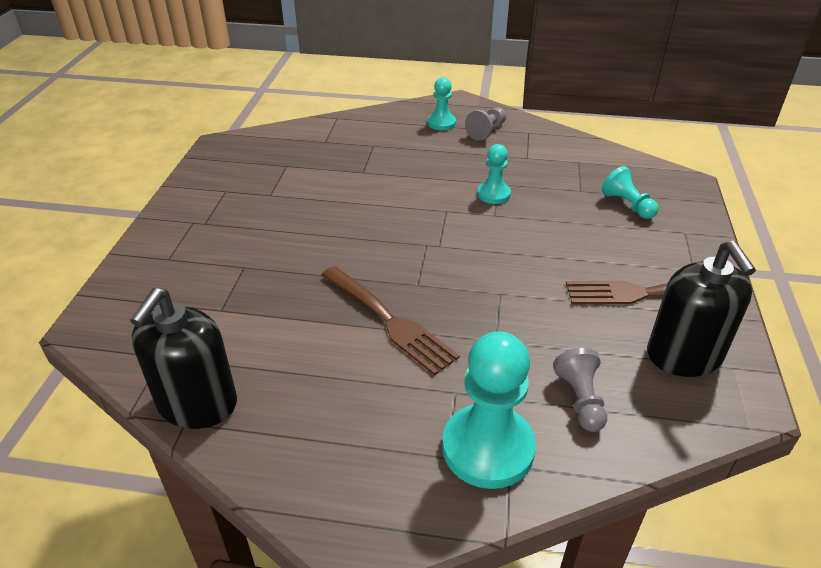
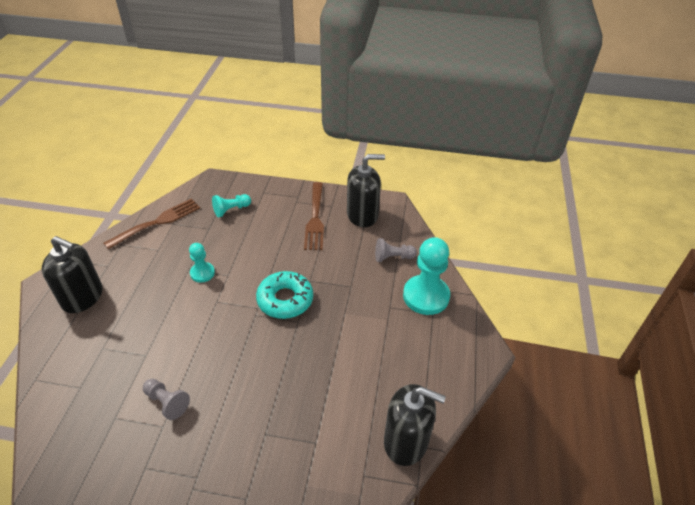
camera: 90 degrees left, 5 degrees up
(389, 321) = (332, 336): brown fork -> brown fork (157, 222)
(441, 123) = (82, 297): turquoise pawn -> black soap dispenser
(456, 269) = (285, 300): none -> turquoise donut
(486, 131) = (109, 269): grey pawn -> grey pawn (167, 402)

